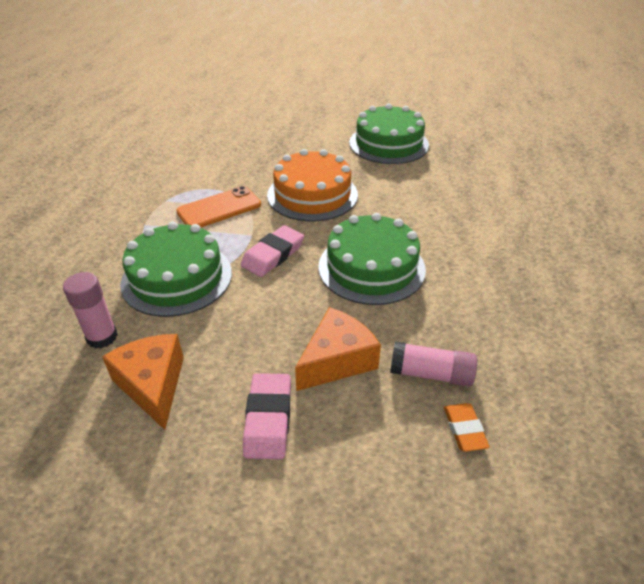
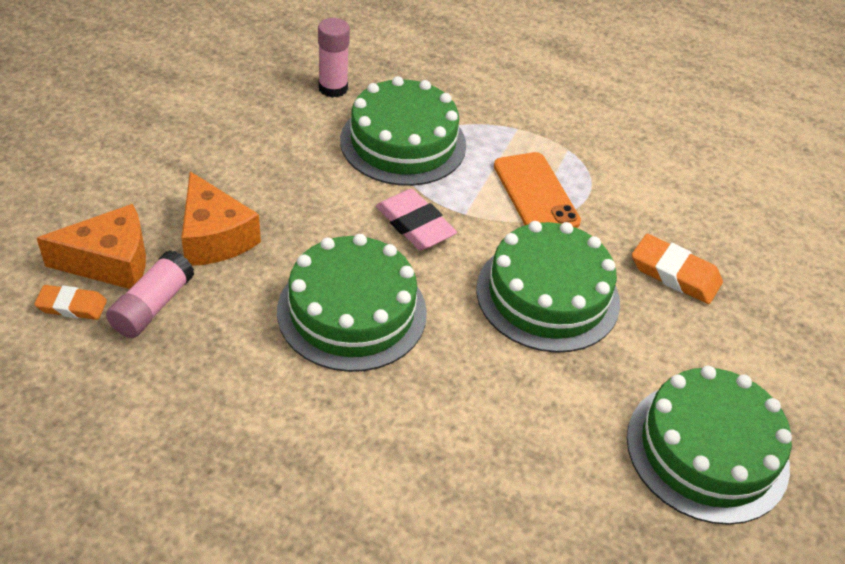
camera: 100 degrees right, 5 degrees up
(153, 385) = (254, 113): orange cheese -> orange cheese (110, 262)
(268, 419) = (173, 175): pink eraser -> none
(272, 156) = (675, 274): none -> orange eraser
(312, 195) = (547, 295): orange cake -> green cake

